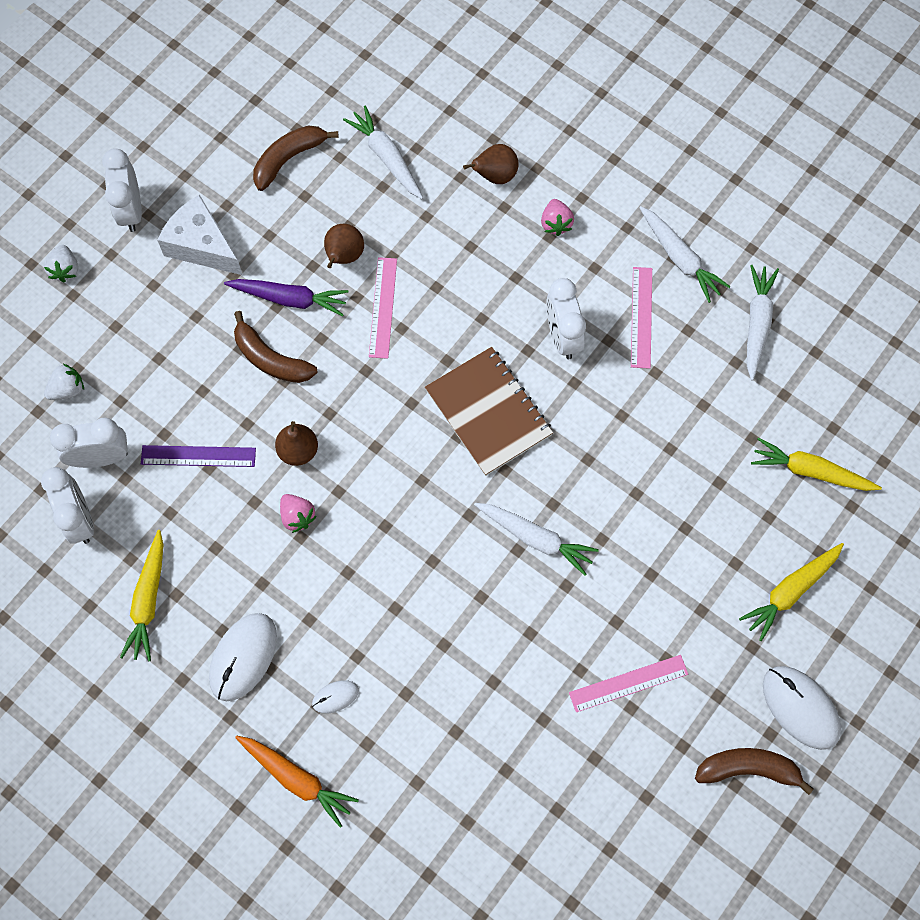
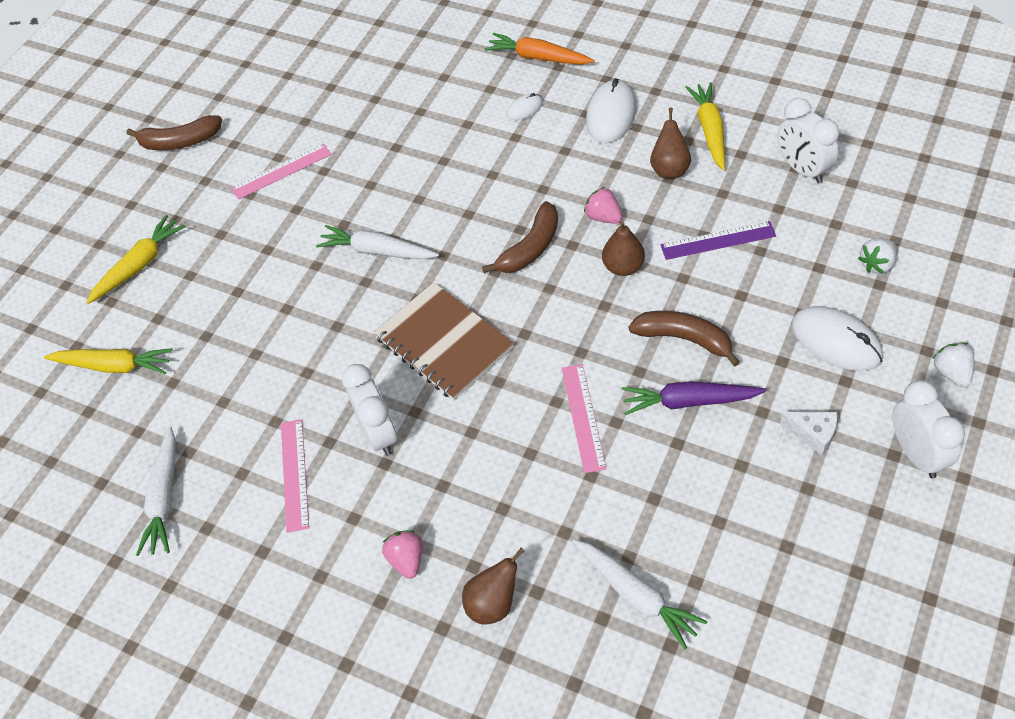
camera: 175 degrees right, 15 degrees down
(101, 458) = (810, 218): white clock -> none
(201, 246) = (813, 434): white cheese -> white cheese, size x0.54
(288, 159) = (758, 563): brown banana -> brown banana (530, 248)
(344, 256) = (645, 461): brown pear -> brown pear (669, 169)
(680, 258) = (254, 552): white carrot -> none
(800, 707) = (135, 188): white mouse -> white mouse (836, 341)

